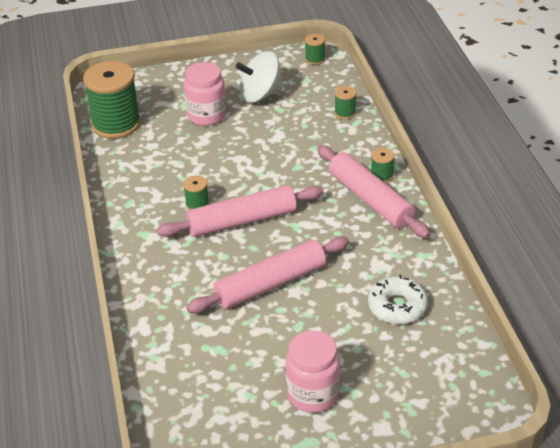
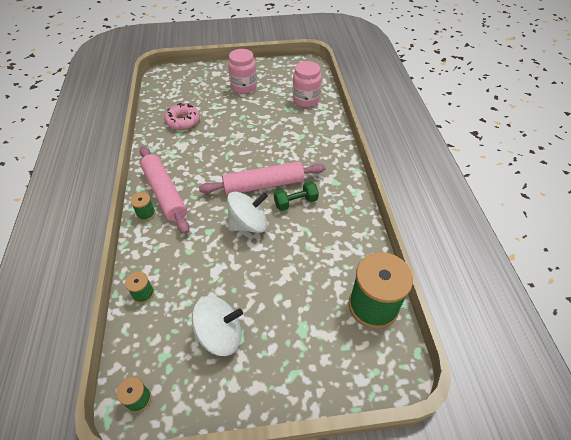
camera: 175 degrees left, 10 degrees up
(197, 204) = (295, 202): green spool -> green dumbbell
(206, 115) = (281, 307): pink jar -> pink jar (306, 100)
(252, 177) = (248, 224): none -> white spinning top
(270, 284) = (253, 140): pink rolling pin -> none
(397, 306) = (183, 121): white donut -> pink donut

